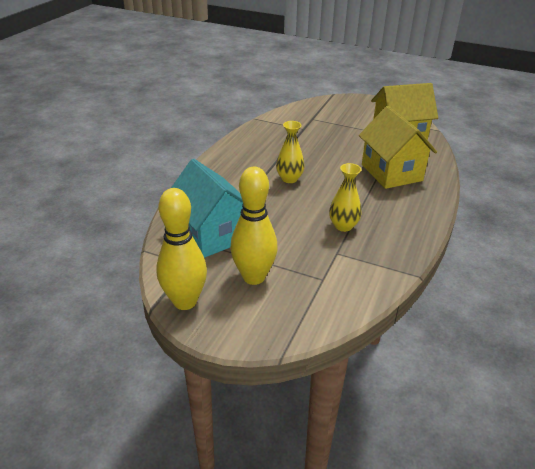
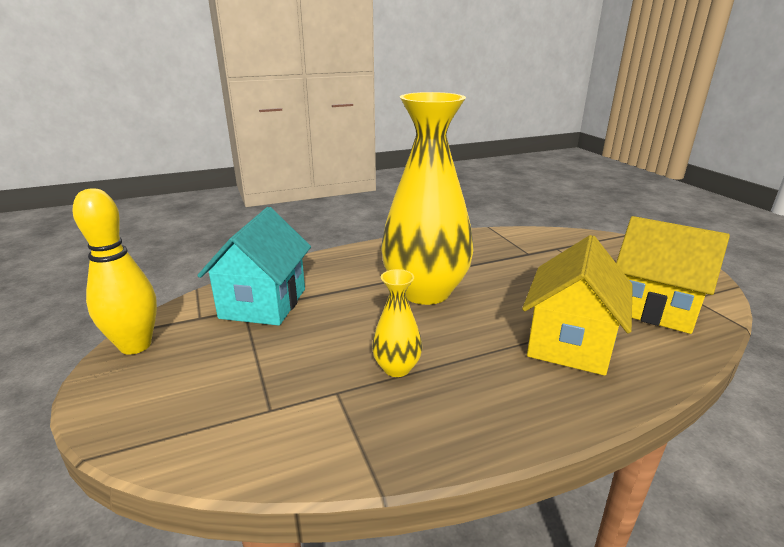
camera: 45 degrees right, 10 degrees down
(254, 277) = (219, 362): yellow bowling pin -> none
(289, 179) = (425, 292): yellow vase -> yellow vase, size x2.27

